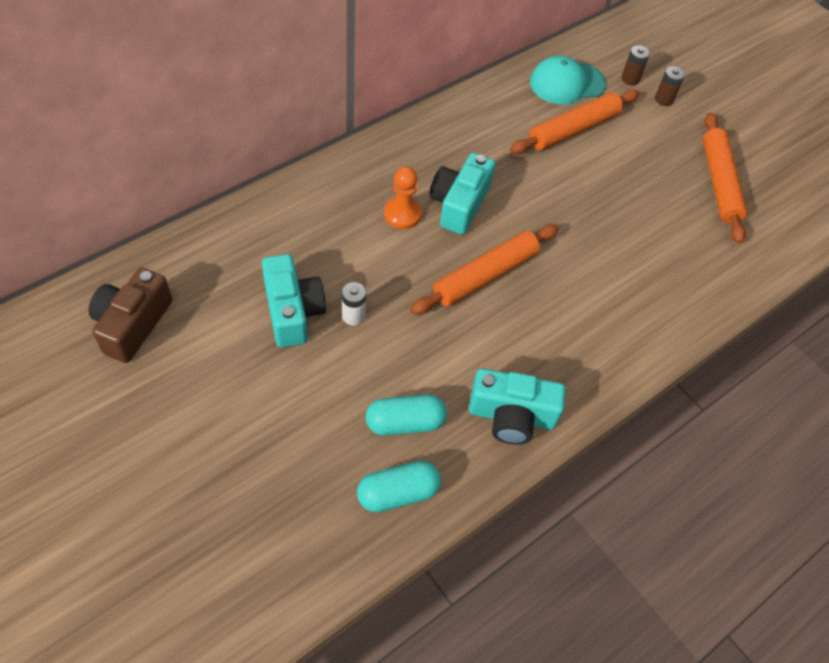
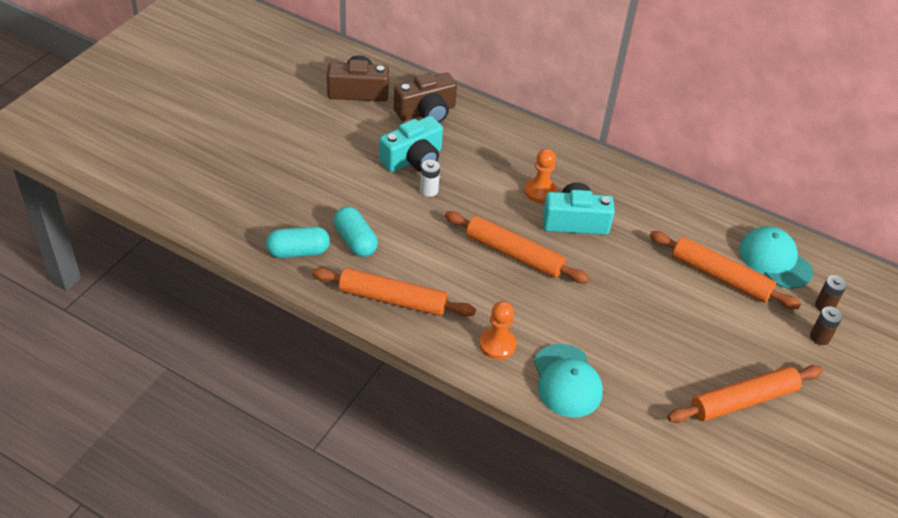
camera: 70 degrees right, 10 degrees down
(215, 266) = (426, 112): none -> brown camera
(398, 493) = (298, 252): turquoise capsule -> turquoise capsule turned 60 degrees counterclockwise
(511, 416) = (392, 299): turquoise camera -> orange rolling pin
(605, 341) = (497, 344): none -> orange pawn
(667, 302) = (567, 381): none -> turquoise cap

